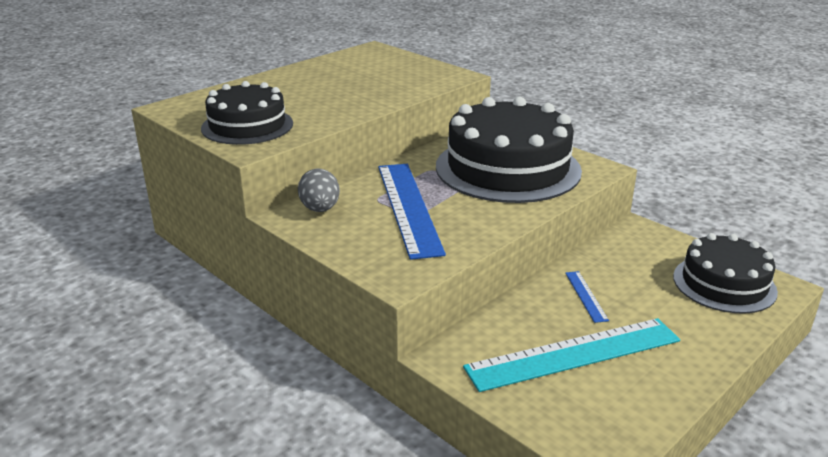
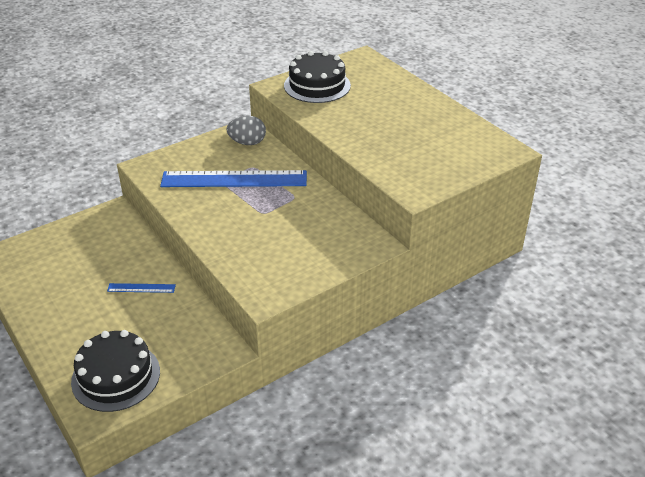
camera: 100 degrees right, 10 degrees up
(508, 168) = (283, 239): black cake -> none
(574, 354) = (84, 265): turquoise ruler -> none

